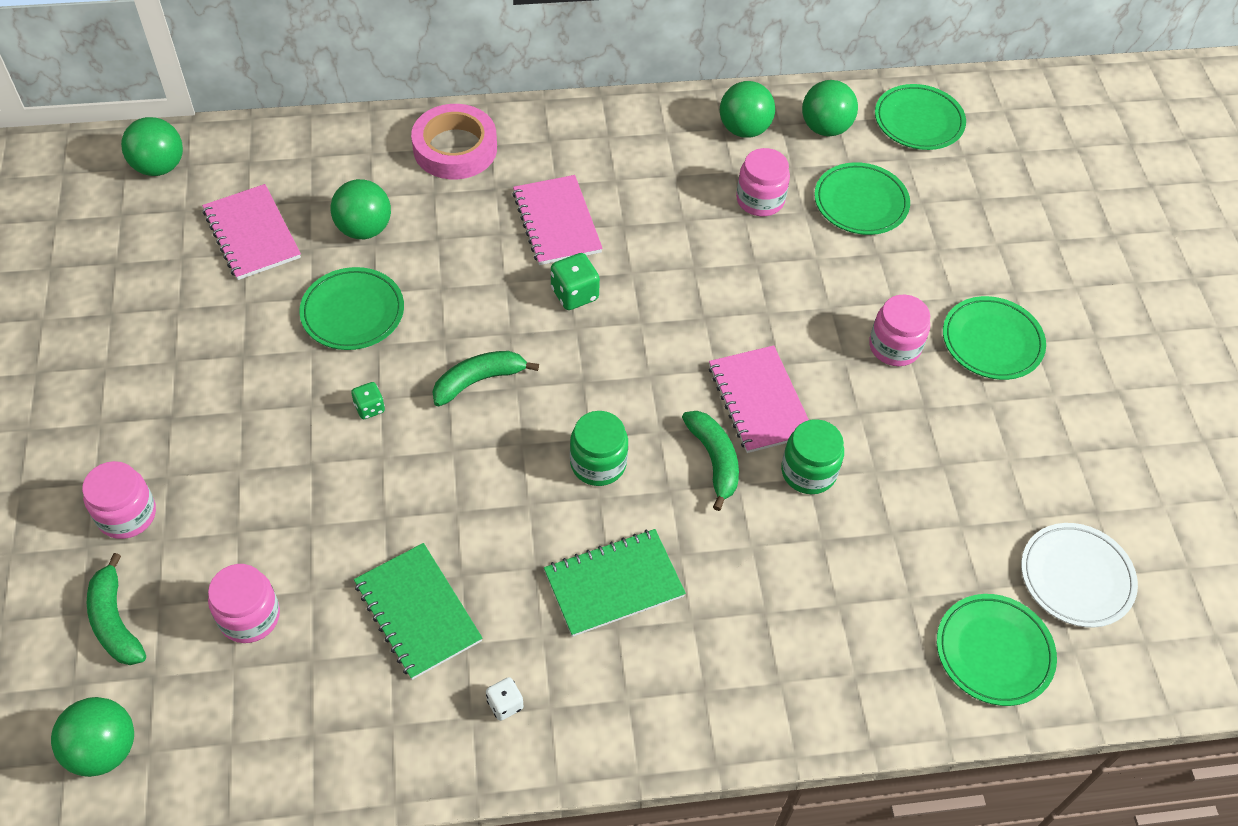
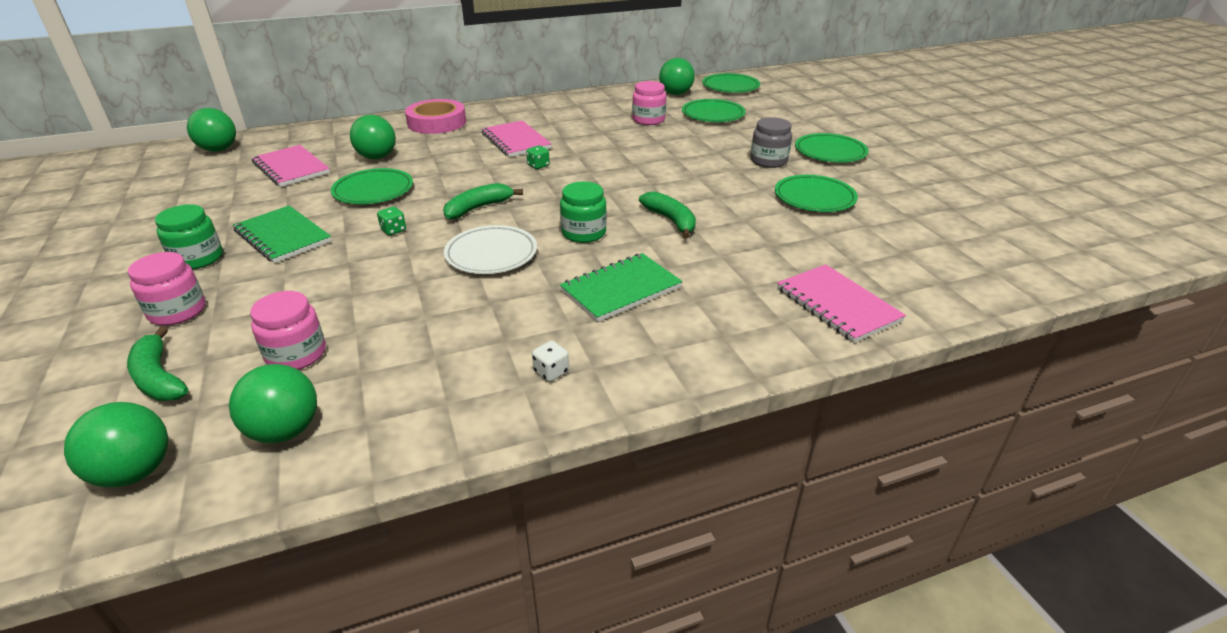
camera: 10 degrees left, 20 degrees down
(418, 612) = (456, 329): green notebook -> green notebook (283, 236)
(574, 294) = (538, 166): green dice -> green dice, size x0.62
(744, 129) = (625, 99): green ball -> green ball (285, 431)
(760, 401) = (690, 192): pink notebook -> pink notebook (837, 305)
(808, 472) = (742, 217): green jar -> green jar (198, 258)
(894, 347) = (768, 161): pink jar -> grey jar
(994, 652) = (936, 280): green plate -> green plate (814, 198)
(1076, 577) = (964, 237): white plate -> white plate (491, 254)

